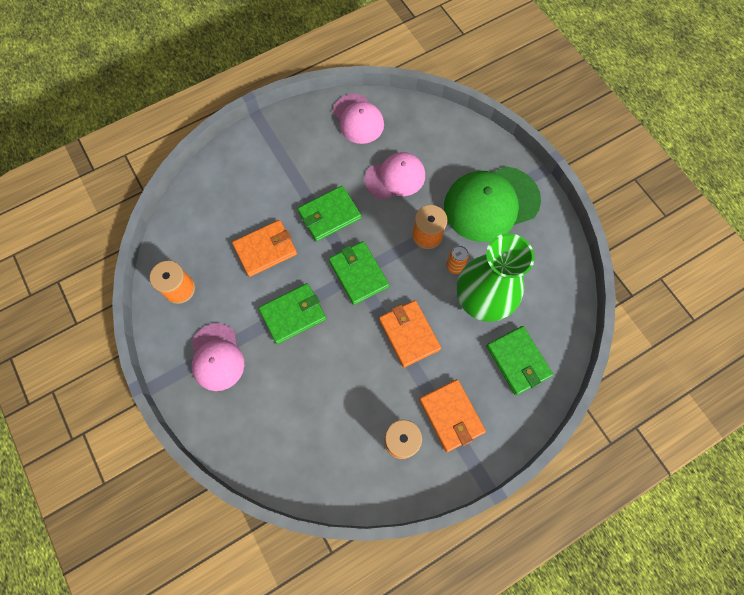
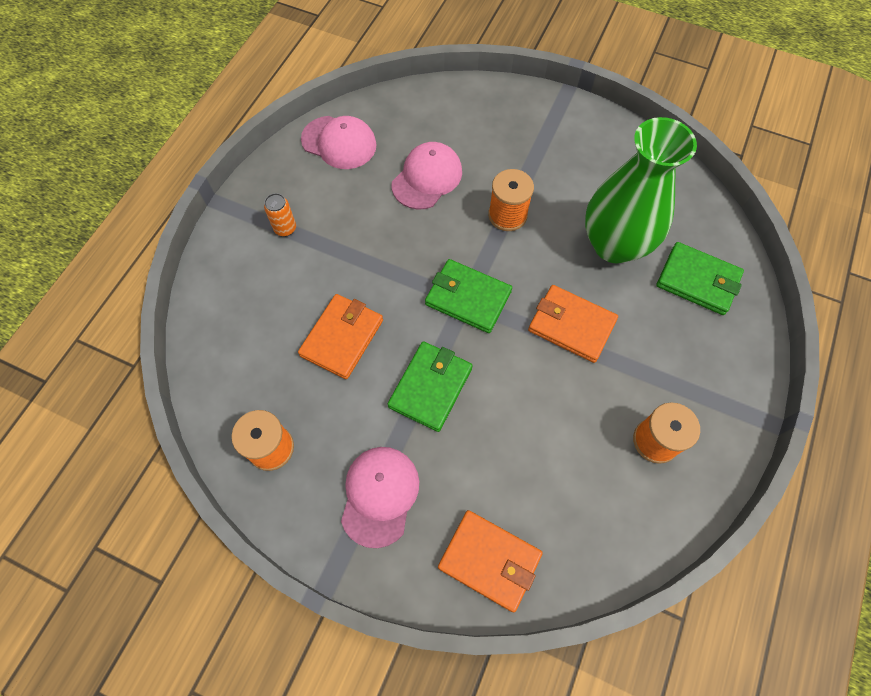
camera: 35 degrees left, 5 degrees down
(217, 357) = (379, 495): pink cap -> pink cap turned 120 degrees counterclockwise
(329, 215) = (386, 257): green wallet -> none
(451, 415) = (682, 378): orange wallet -> orange wallet (490, 560)
(454, 266) = (560, 228): orange can -> orange can (285, 228)
(491, 204) = (545, 147): green cap -> none

